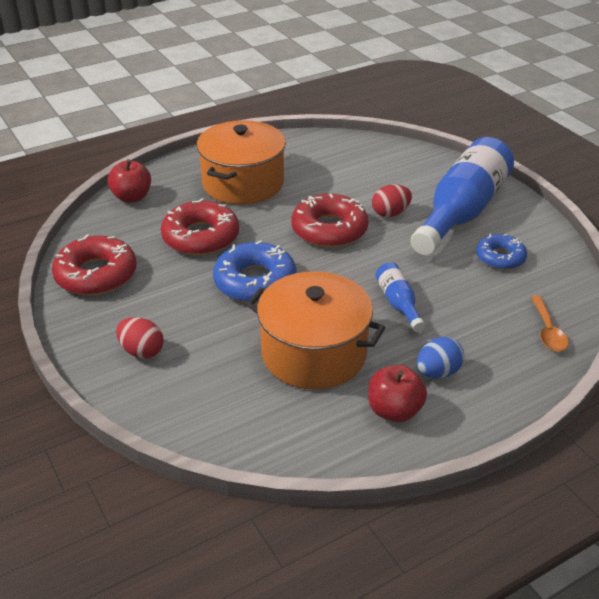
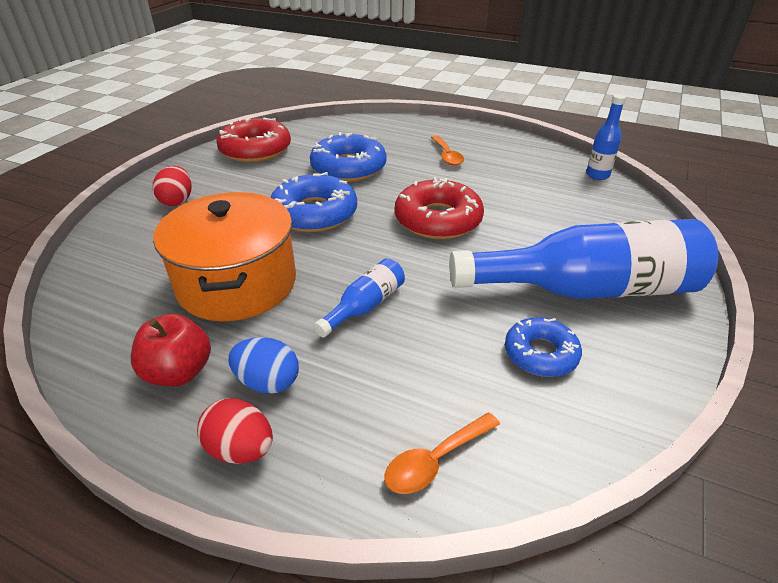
camera: 55 degrees right, 0 degrees up
(132, 197) = (365, 125): red apple -> none
(201, 237) = (348, 167): red donut -> blue donut
(243, 183) = (447, 156): orange pot -> orange spoon
(348, 140) = (597, 175): none -> blue bottle
(390, 213) = (513, 243): red egg -> red egg (240, 449)

